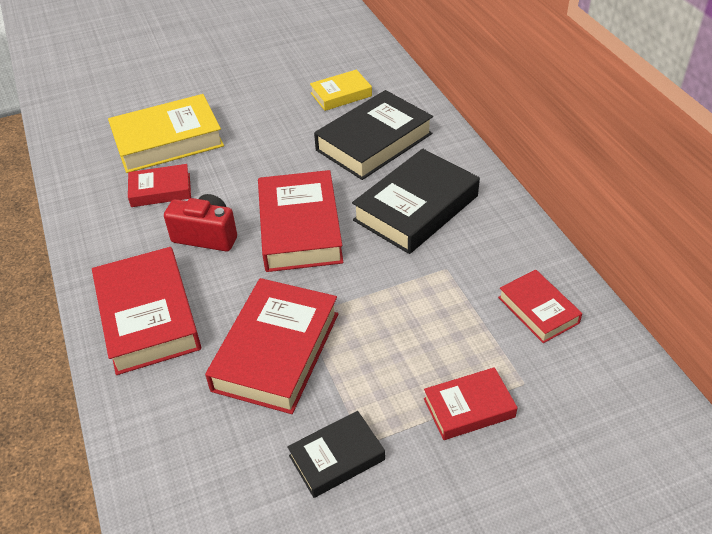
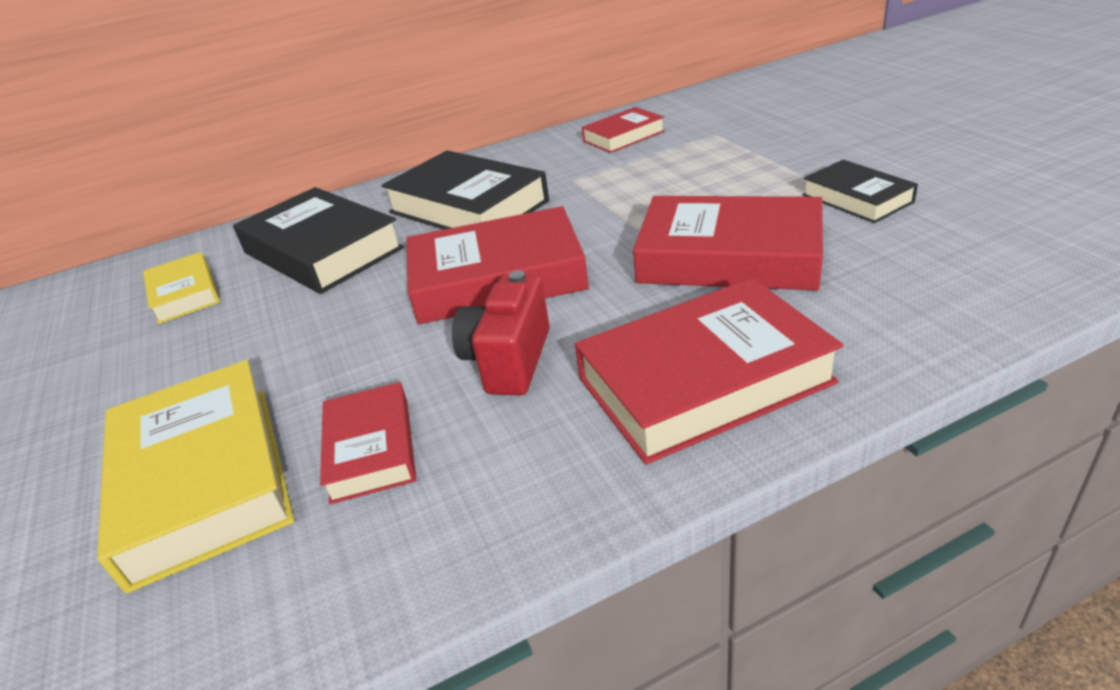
camera: 90 degrees left, 10 degrees down
(469, 408) = (755, 150): red book -> none

